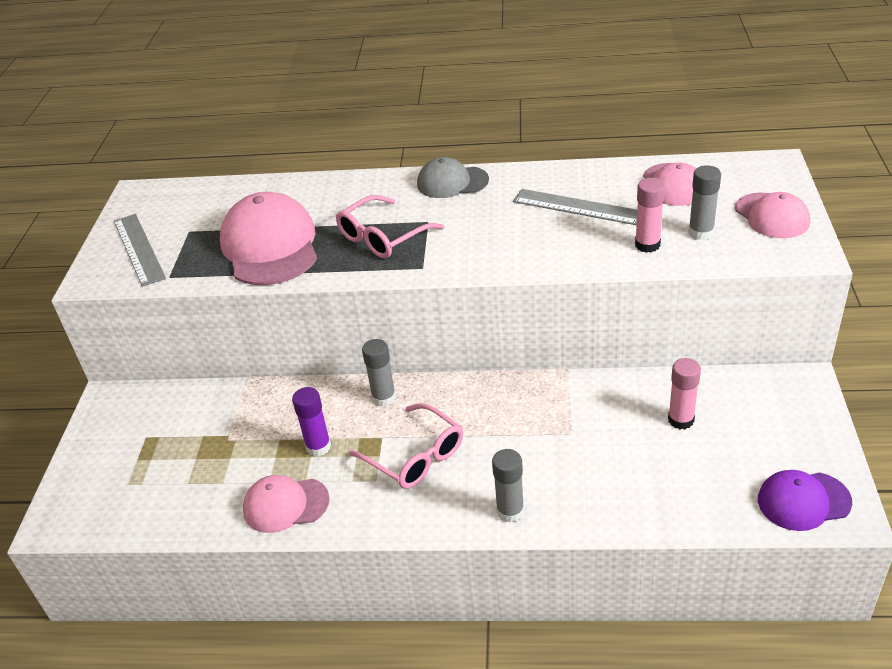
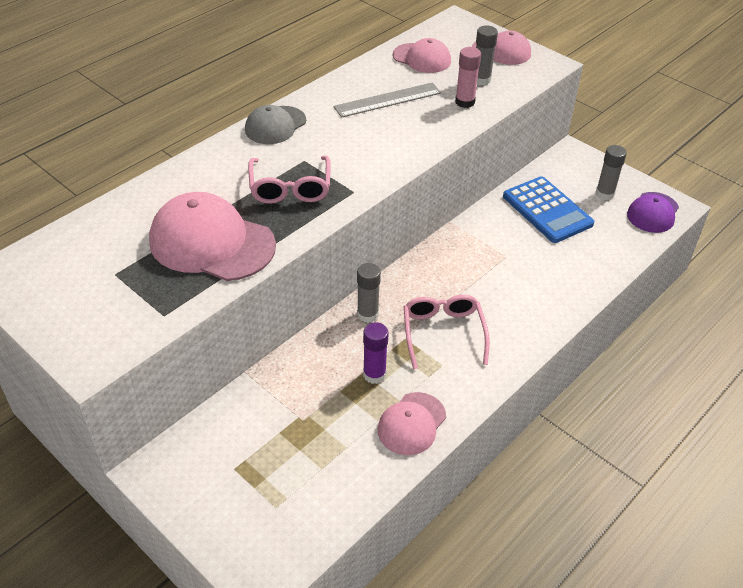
camera: 55 degrees left, 5 degrees up
(139, 249) = (91, 314): grey ruler -> none
(415, 456) = (443, 333): pink glasses -> pink glasses turned 90 degrees counterclockwise
(510, 511) = (540, 321): grey glue stick -> grey glue stick (604, 194)
(681, 420) = (547, 210): pink glue stick -> blue calculator

